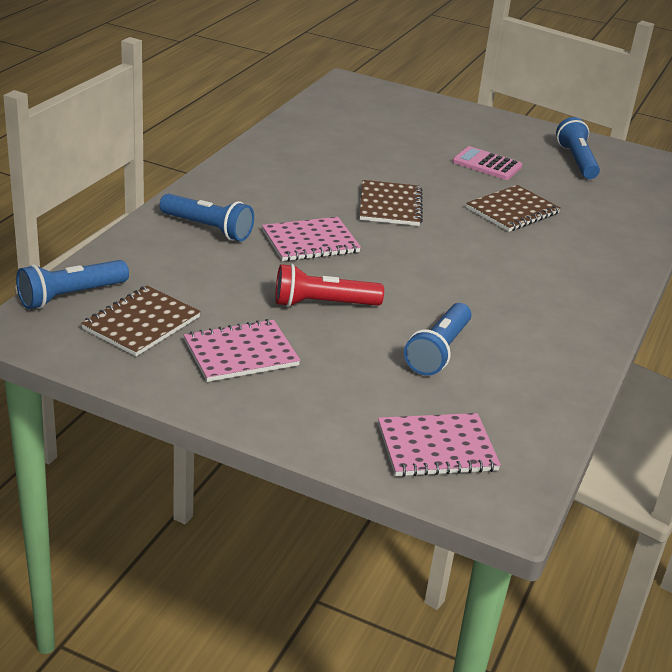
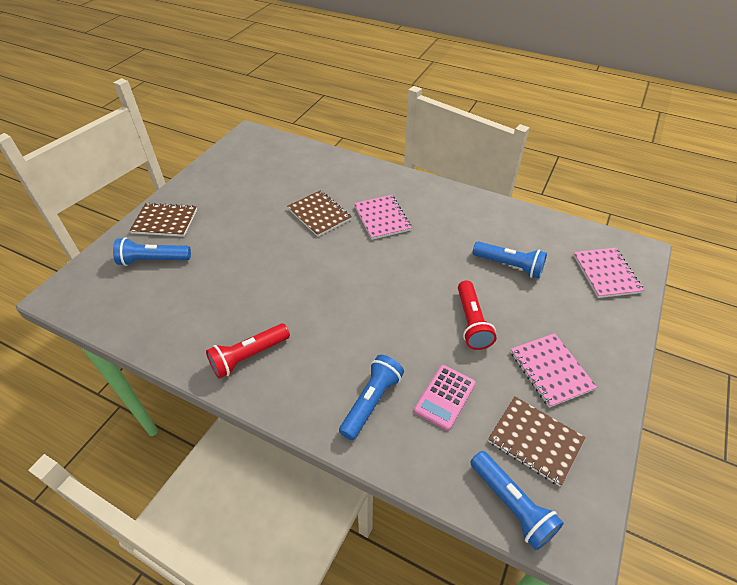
camera: 85 degrees left, 15 degrees up
(271, 167) = (248, 356): none -> red flashlight
(310, 242) = (382, 329): pink notebook -> pink notebook (382, 218)
(390, 205) = (317, 278): brown notebook -> brown notebook (165, 221)
(487, 164) = (245, 219): pink calculator -> pink calculator (445, 397)
(576, 161) = (240, 175): blue flashlight -> blue flashlight (153, 260)

